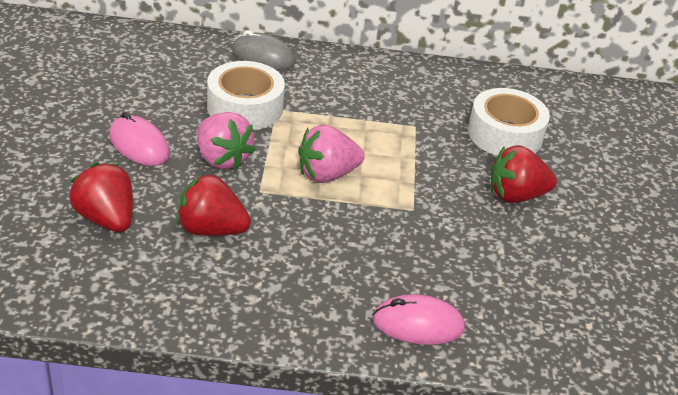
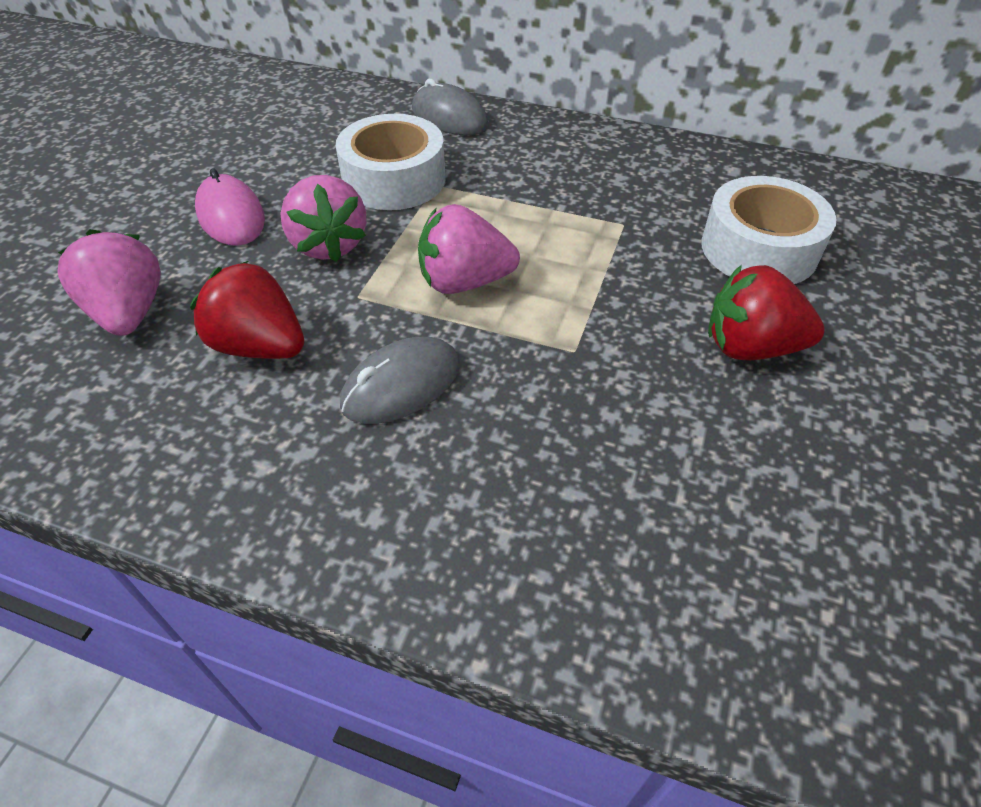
camera: 20 degrees right, 10 degrees up
(106, 218) = (129, 313): red strawberry -> pink strawberry
(315, 242) = (401, 385): none -> grey mouse
(418, 324) = (507, 559): pink mouse -> none

